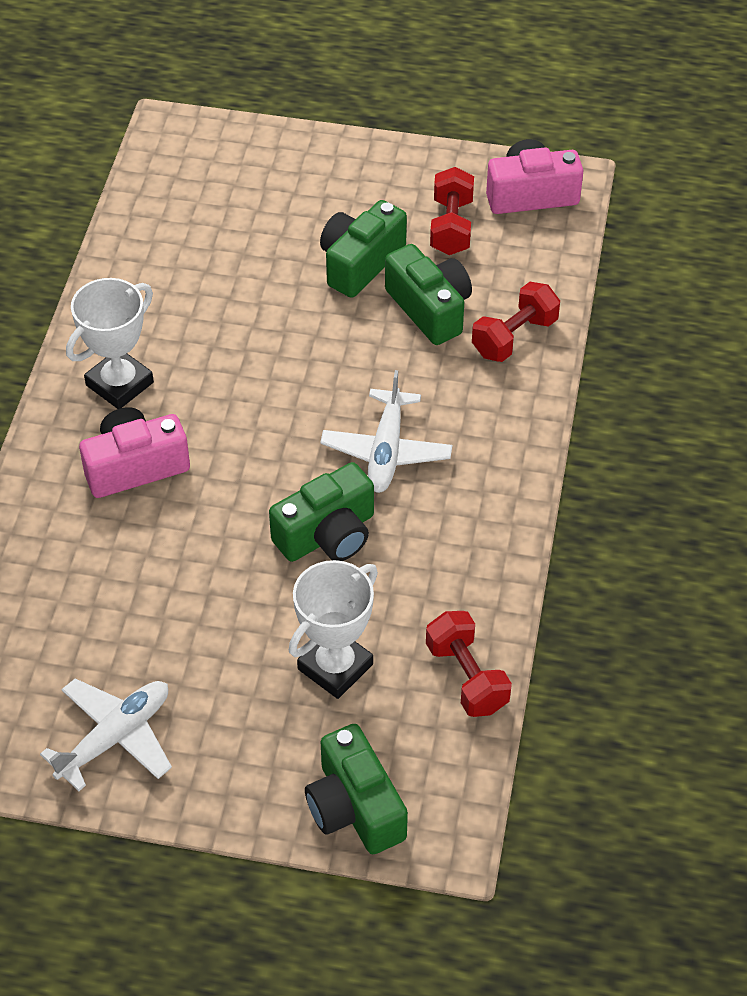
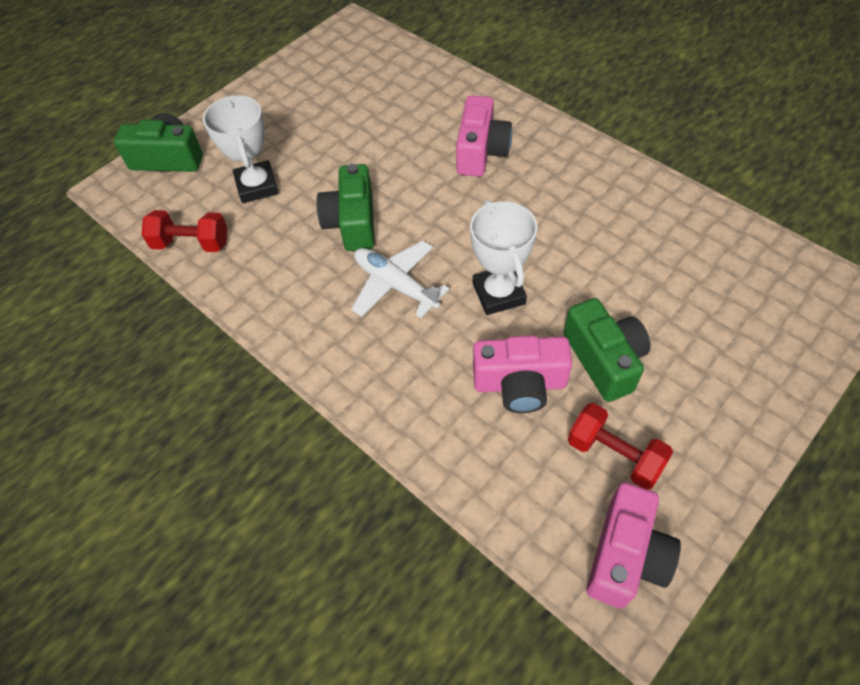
camera: 125 degrees right, 5 degrees up
(115, 737) = (300, 85): white plane -> none
(119, 384) = (560, 167): white trophy -> white trophy (498, 293)
(430, 308) = (520, 384): green camera -> pink camera
(514, 337) = (447, 431): red dumbbell -> none

